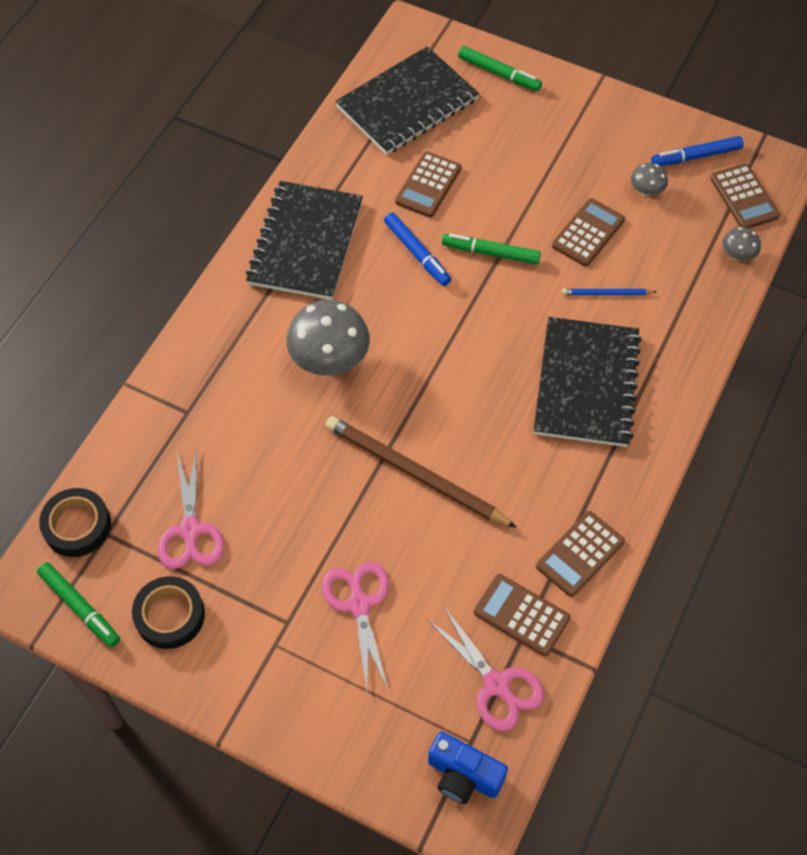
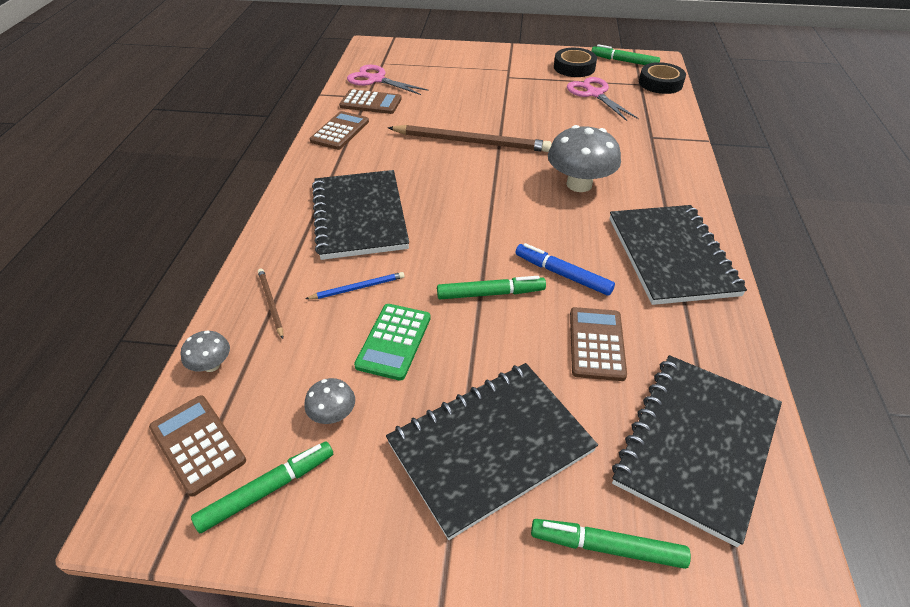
camera: 160 degrees right, 15 degrees down
(359, 604) = (471, 89): pink scissors -> none
(463, 775) = (382, 54): blue camera -> none
(543, 140) = (490, 446): none -> black notebook
(588, 233) = (394, 341): brown calculator -> green calculator
(687, 300) = (271, 303): none -> brown pencil
(696, 156) = (267, 489): blue marker -> green marker

